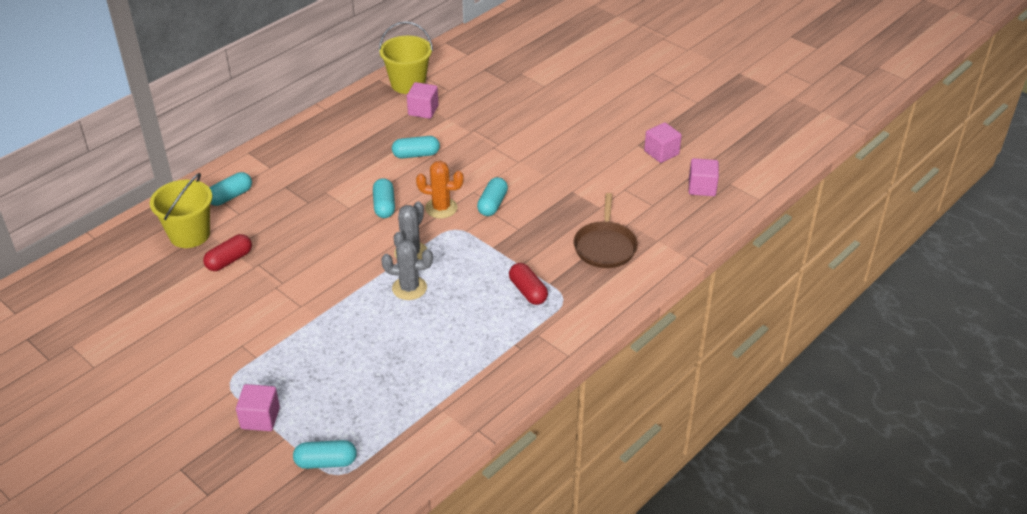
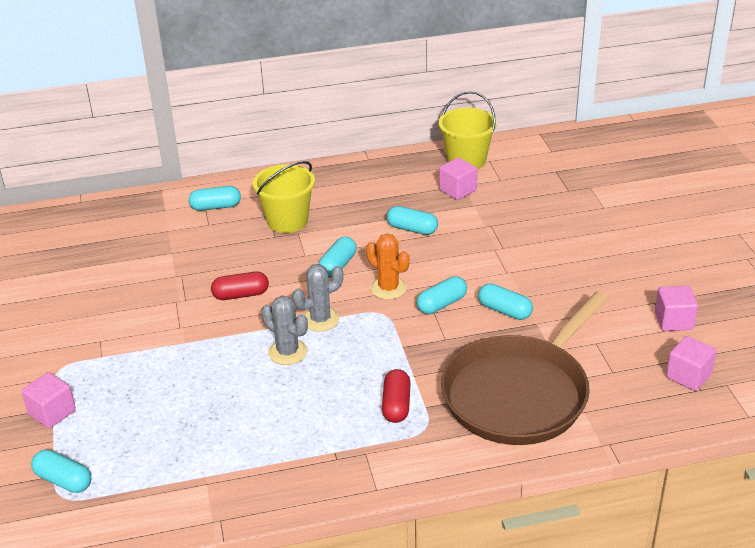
camera: 35 degrees right, 5 degrees down
(189, 234) = (153, 227): yellow bucket -> yellow bucket (287, 221)
(229, 260) = (162, 262): red capsule -> red capsule (241, 295)
(542, 191) = (504, 310): none -> turquoise capsule
(605, 246) = (519, 393): brown pan -> brown pan, size x1.86

